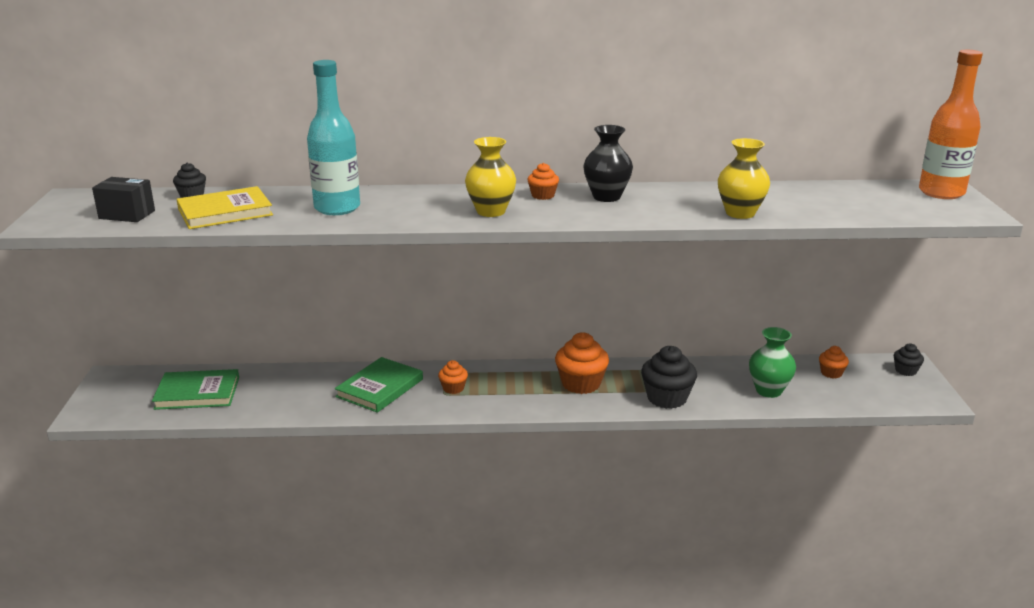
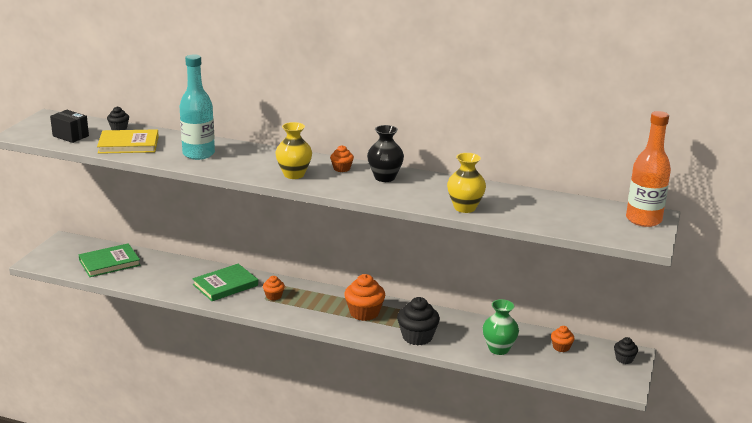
camera: 20 degrees right, 0 degrees up
(197, 393) = (109, 263): green book -> green book turned 45 degrees counterclockwise

